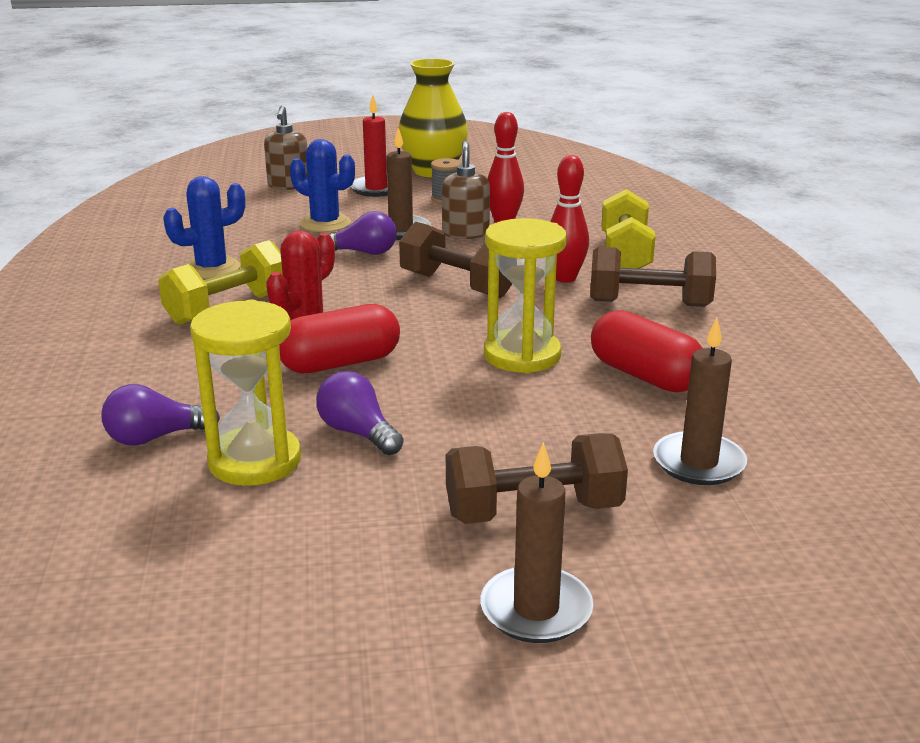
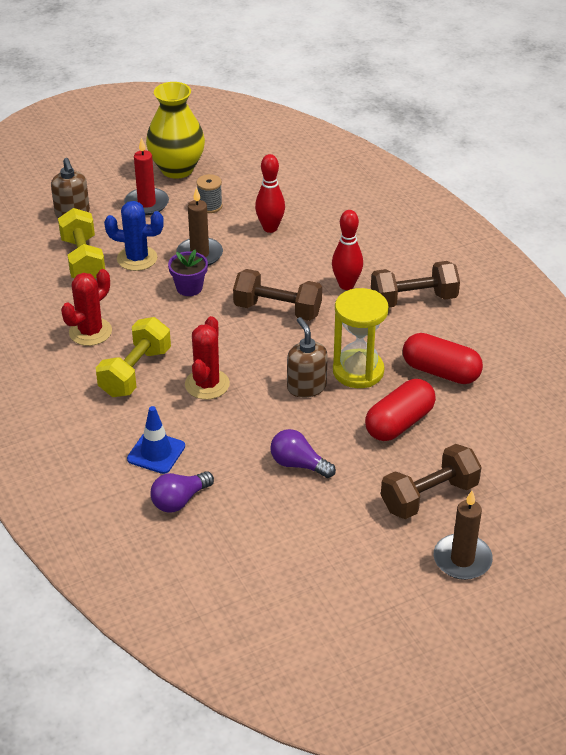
camera: 20 degrees left, 15 degrees up
(175, 384) = (156, 452): none -> blue traffic cone
(212, 268) = (90, 332): blue cactus -> red cactus
(255, 461) = (253, 502): yellow hourglass -> none
(340, 363) = (248, 407): red capsule -> red capsule (399, 423)
(363, 252) = (189, 288): purple light bulb -> purple flower pot
(465, 233) = (249, 247): brown soap dispenser -> brown soap dispenser (306, 387)
(625, 255) = (374, 248): yellow dumbbell -> yellow dumbbell (83, 260)
(698, 463) = (500, 437): brown candle -> none

